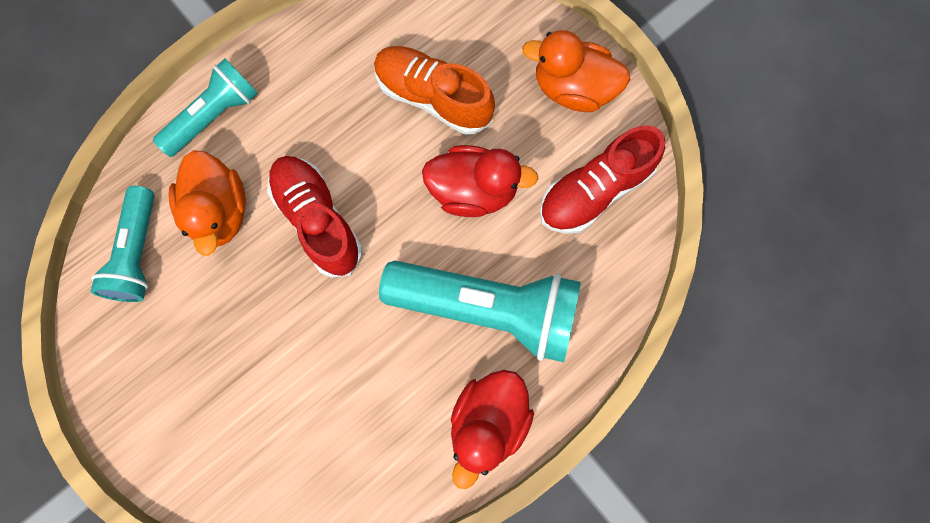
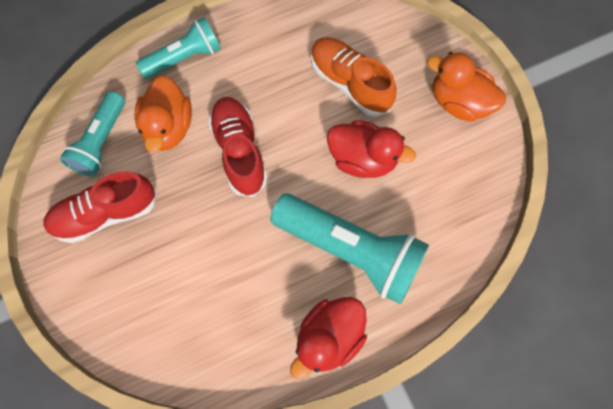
camera: 15 degrees right, 5 degrees down
(595, 190) = (457, 182): red shoe -> red shoe (105, 213)

